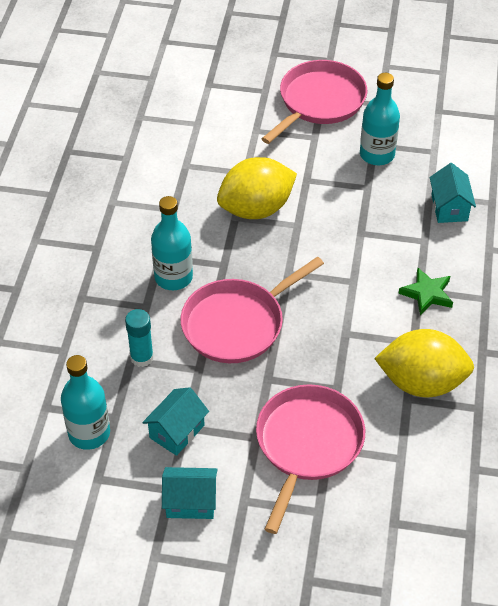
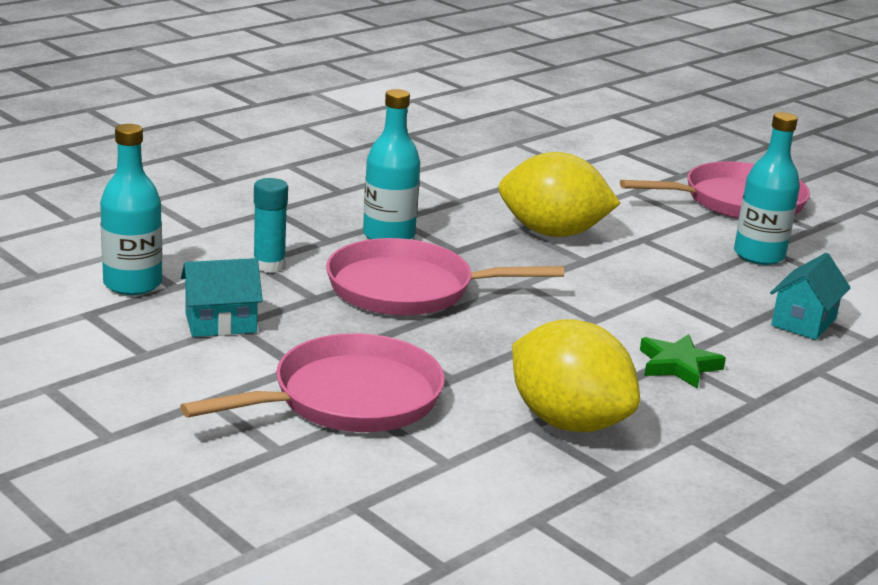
camera: 35 degrees right, 25 degrees down
(190, 502) = (150, 372): turquoise house -> none

